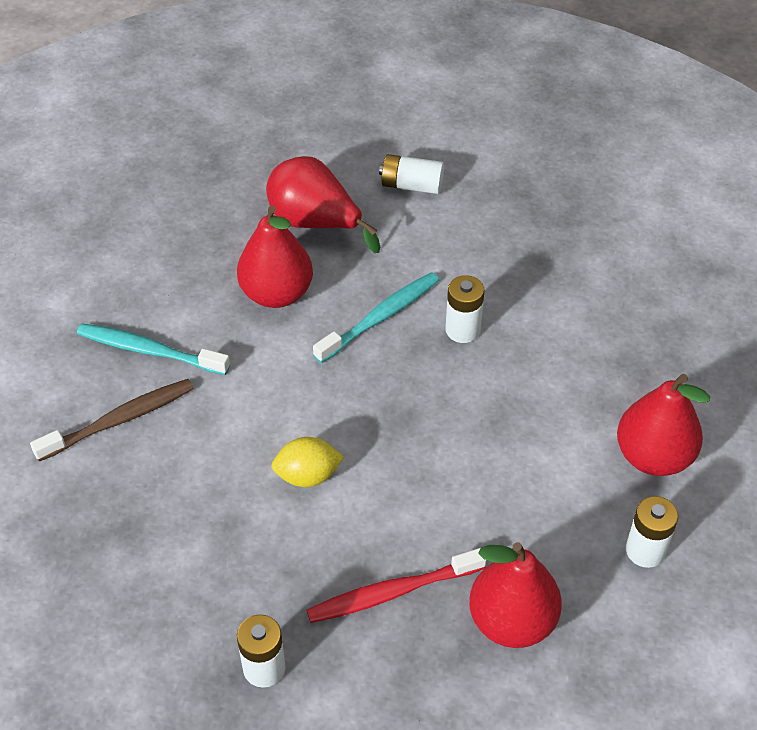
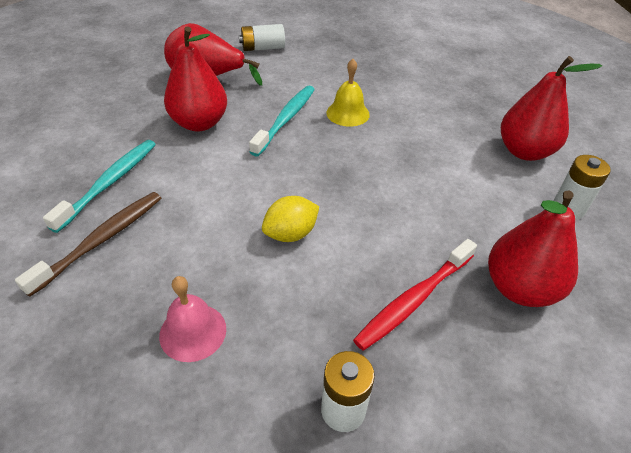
camera: 25 degrees left, 5 degrees down
(149, 351) = (109, 183): turquoise toothbrush -> turquoise toothbrush turned 120 degrees clockwise
(167, 548) = (193, 332): none -> pink bell
(462, 330) = (348, 113): white battery -> yellow bell

